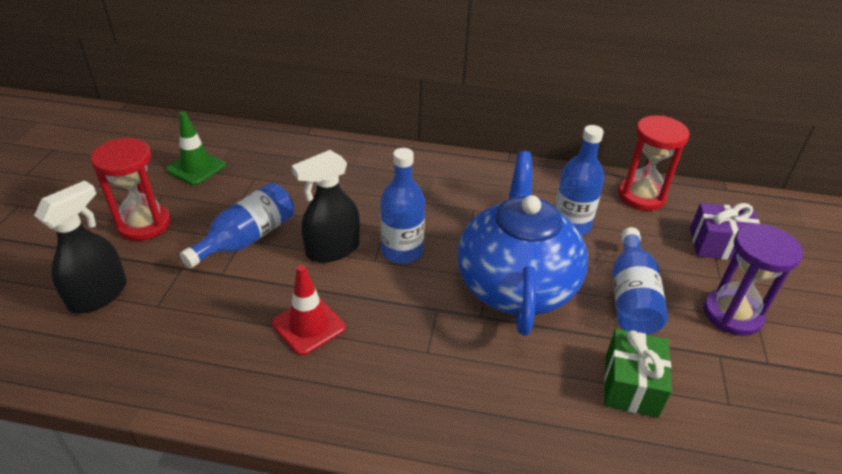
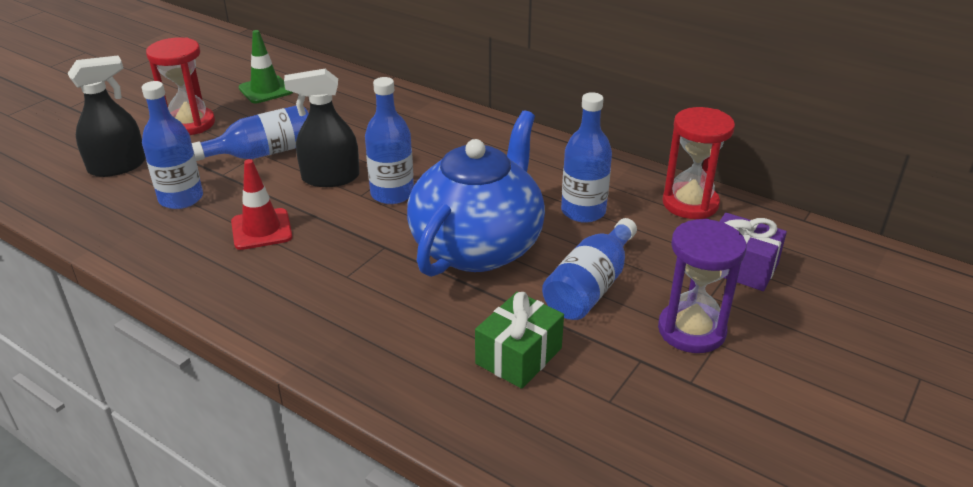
camera: 25 degrees right, 5 degrees down
(198, 314) = (181, 198): none -> blue bottle

